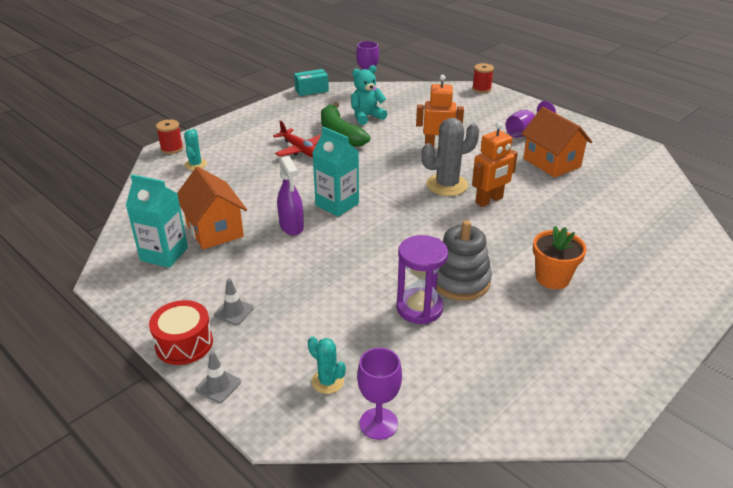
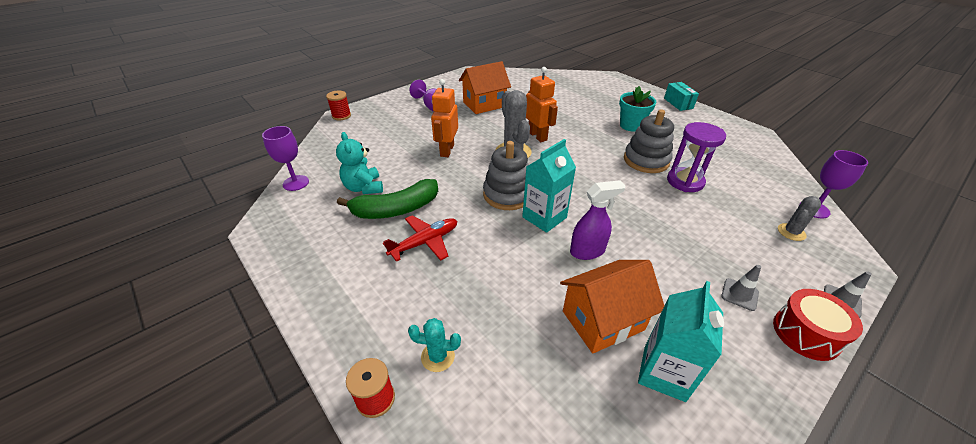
camera: 85 degrees left, 5 degrees up
(311, 90) = (263, 229): turquoise box -> turquoise box (678, 103)
(327, 381) = (791, 232): turquoise cactus -> grey cactus
(369, 184) = (507, 194): none -> grey stacking toy
(552, 278) = (631, 125): orange flower pot -> turquoise flower pot

